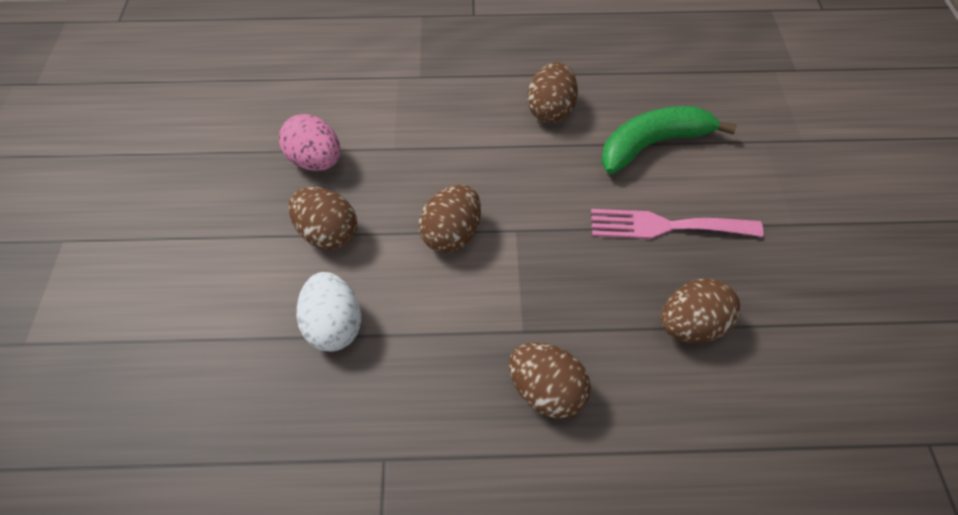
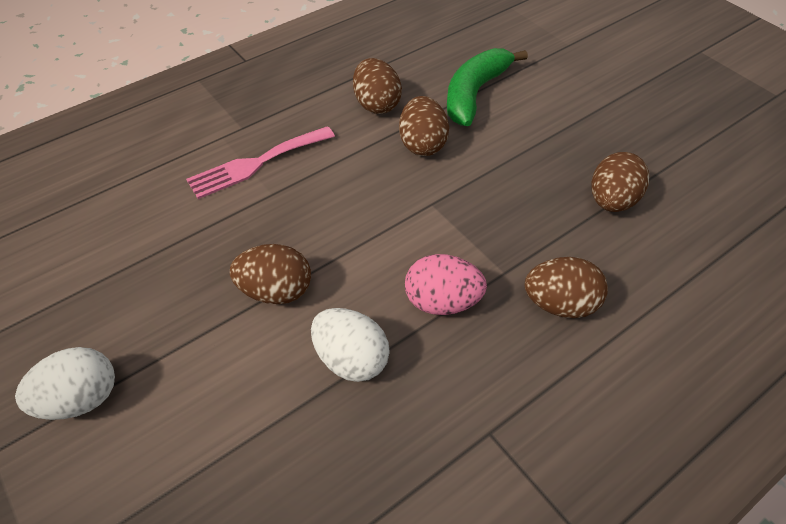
camera: 35 degrees left, 5 degrees down
(138, 236) = (80, 399): none -> white egg
(315, 161) = (208, 239): pink egg -> pink egg (442, 302)
(451, 234) = (384, 234): brown egg -> brown egg (422, 144)
(666, 226) = (535, 144): pink fork -> pink fork (256, 164)

